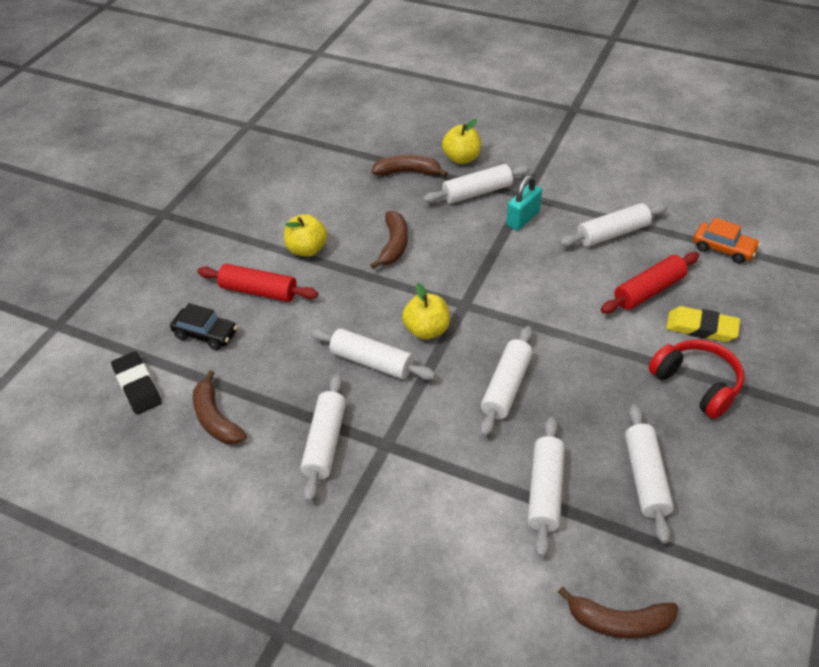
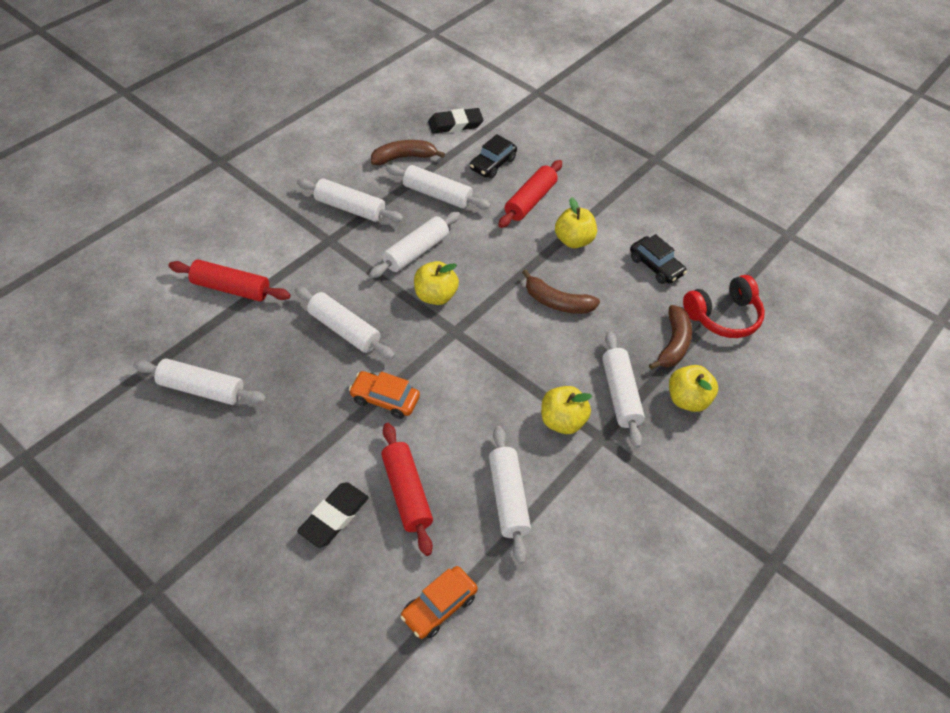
camera: 100 degrees right, 5 degrees up
(320, 193) = (655, 266): none -> black car
(502, 511) = (231, 288): none -> red rolling pin
(523, 218) = (562, 421): turquoise padlock -> yellow apple
(545, 491) = (232, 319): white rolling pin -> white rolling pin (437, 195)
(569, 331) = (384, 399): none -> orange car
(619, 621) = (107, 322): brown banana -> none
(696, 384) = (270, 476): red headphones -> red headphones (723, 316)
(701, 328) = (334, 517): yellow eraser -> black eraser

